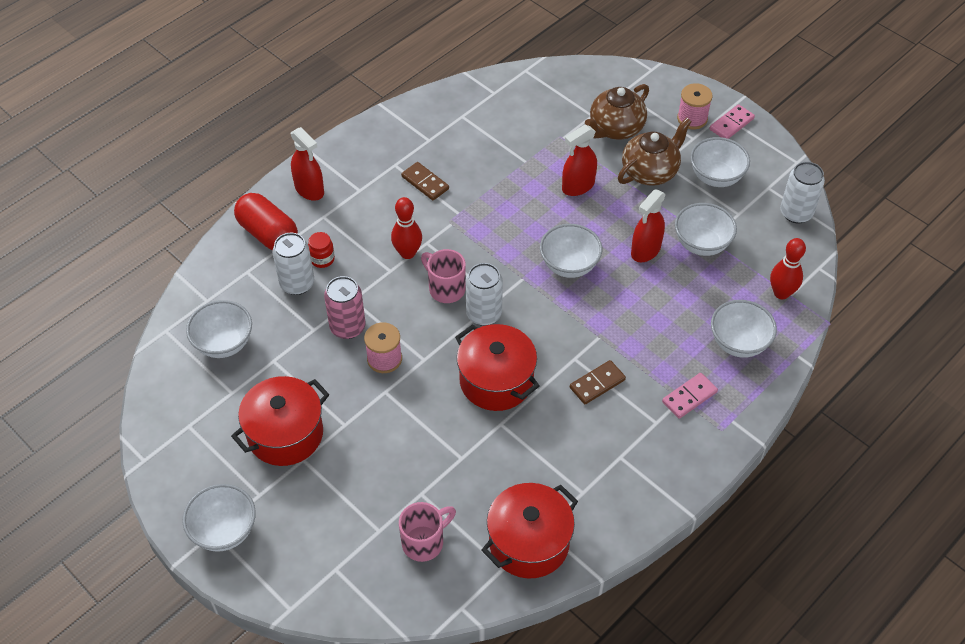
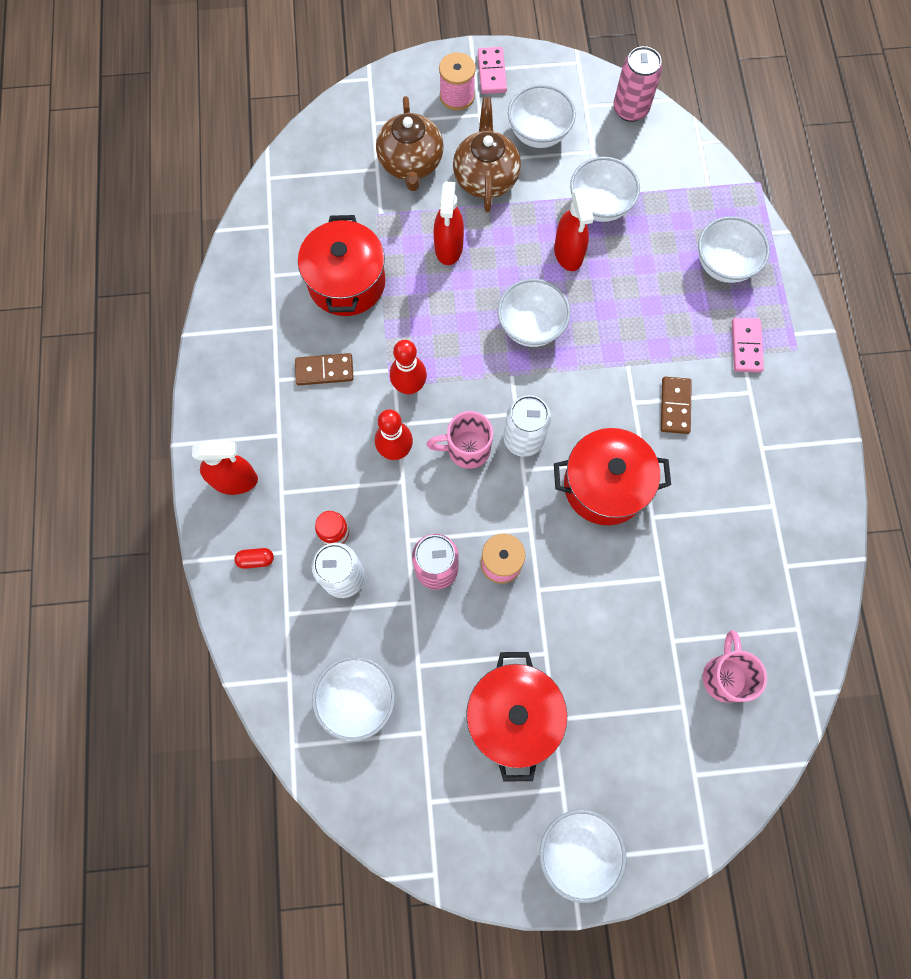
camera: 50 degrees left, 20 degrees up
(268, 233) = (256, 560): red capsule -> red capsule, size x0.40
(529, 543) = (790, 588): red pot -> red pot (346, 282)
(781, 293) = (701, 191): red bowling pin -> red bowling pin (409, 386)
(796, 213) = (630, 109): white can -> pink can

